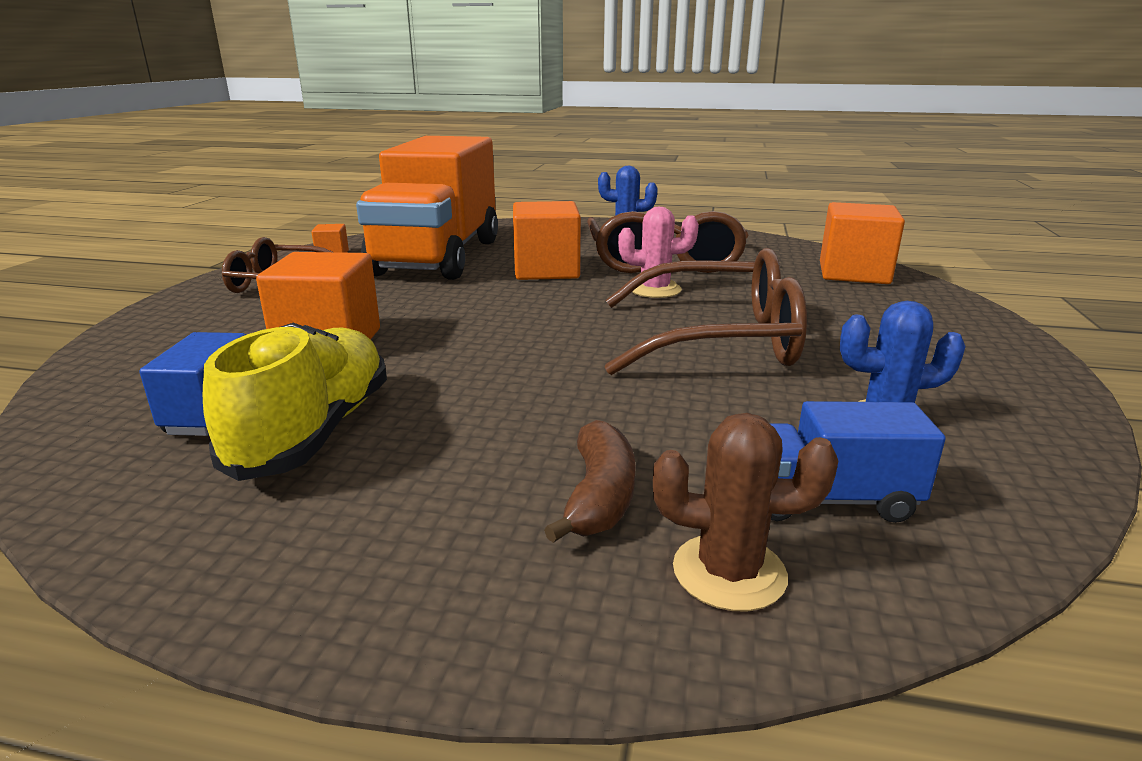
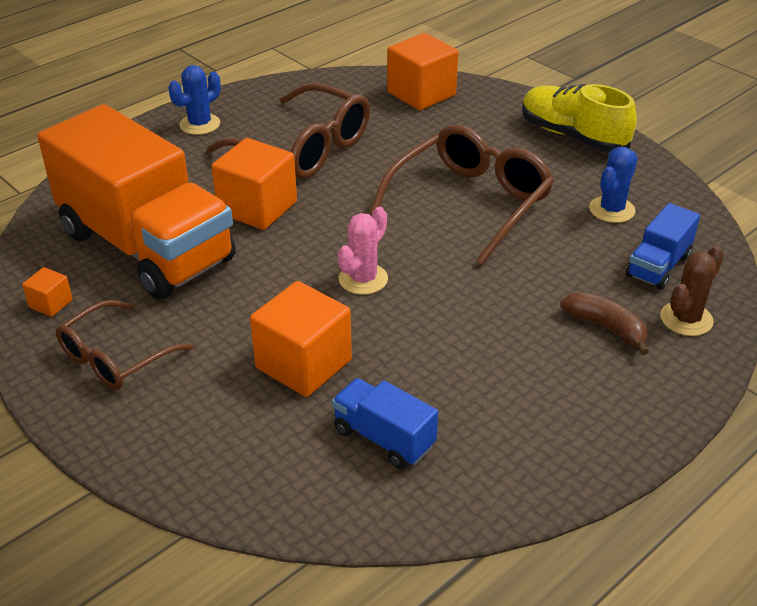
camera: 55 degrees left, 15 degrees up
(314, 431) = (451, 405): yellow shoe -> yellow shoe (573, 136)
(655, 290) = (359, 182): pink cactus -> pink cactus (363, 279)

